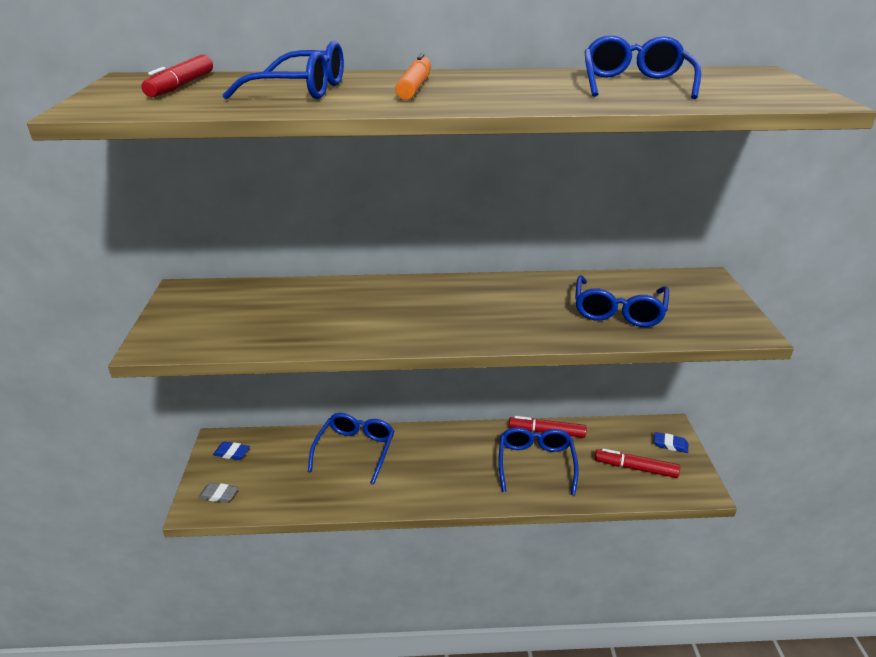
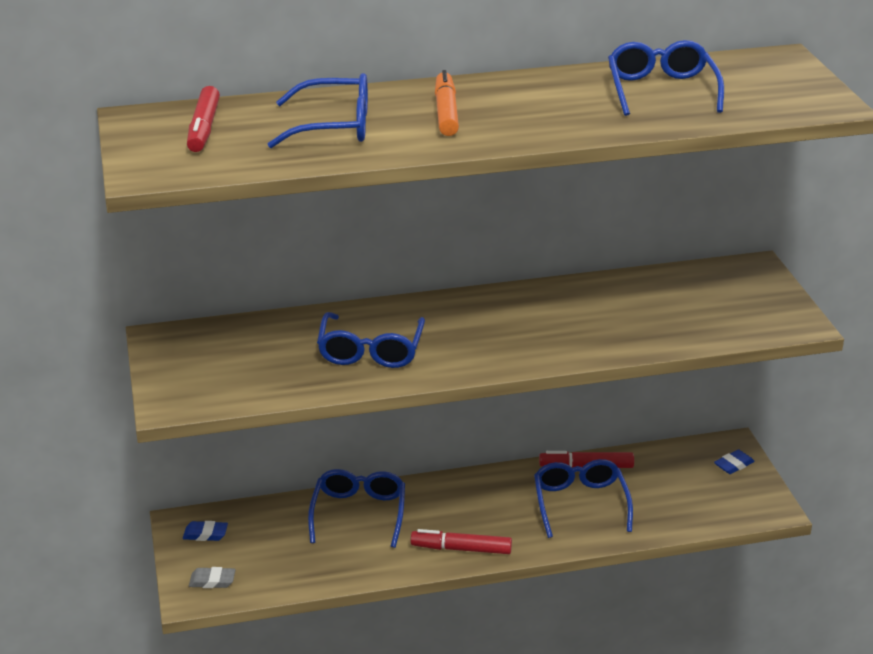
camera: 10 degrees left, 0 degrees up
(618, 311) = (663, 315): blue glasses -> blue glasses (370, 351)
(635, 468) = (696, 495): red marker -> red marker (461, 549)
(670, 445) = (733, 465): blue eraser -> blue eraser turned 45 degrees counterclockwise

